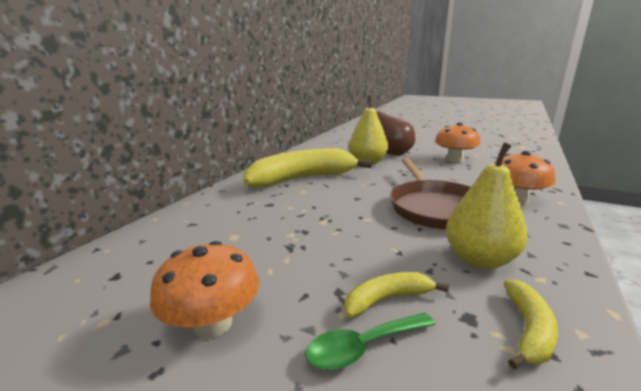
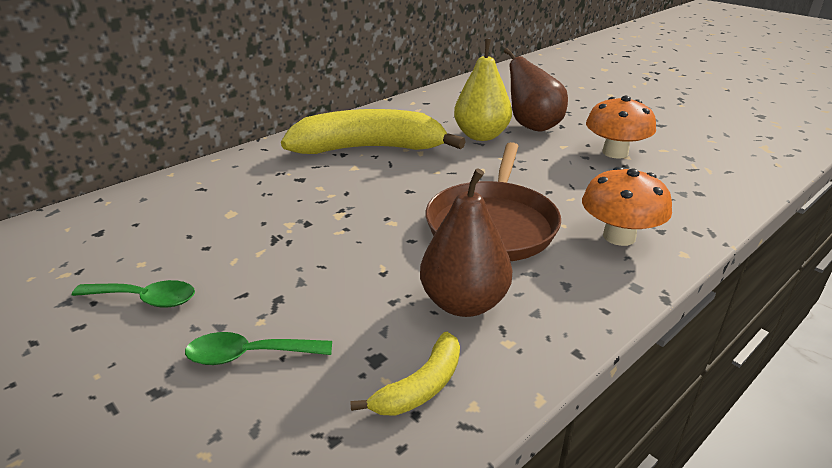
camera: 20 degrees right, 10 degrees up
(213, 324) = (145, 299): orange mushroom -> green spoon
(387, 299) = (316, 319): yellow banana -> none
(479, 259) = (464, 303): yellow pear -> brown pear

